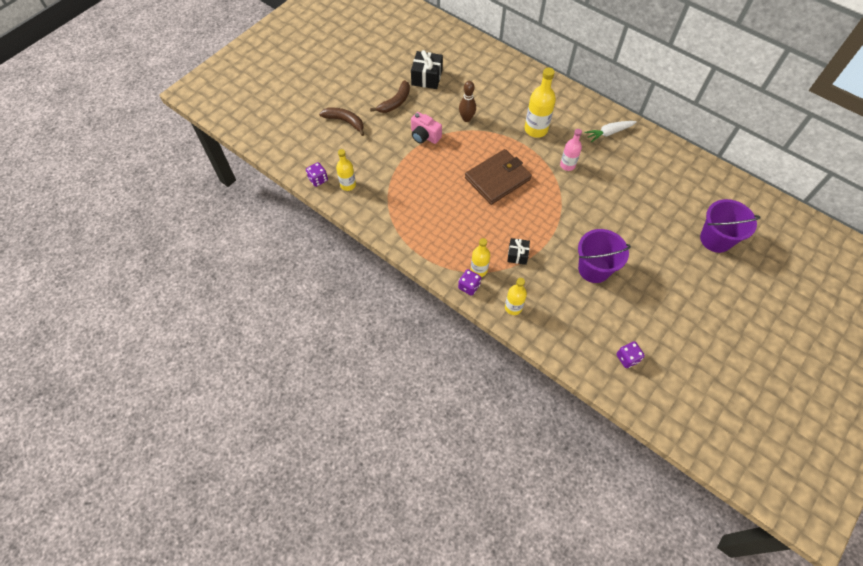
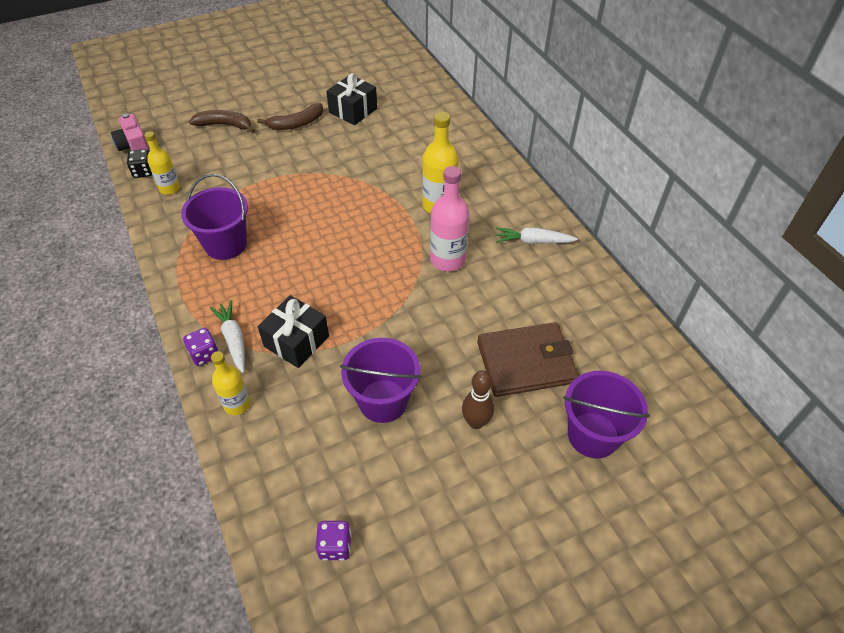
camera: 25 degrees right, 10 degrees down
(318, 179) = (144, 172): purple dice -> black dice
(345, 121) = (225, 125): brown banana -> brown banana turned 45 degrees counterclockwise
(421, 210) = (226, 244): none -> purple bucket
(424, 136) = (298, 168): pink camera -> pink camera (134, 147)
(466, 118) = (363, 166): brown bowling pin -> brown bowling pin (476, 422)
(479, 270) = (233, 339): yellow bottle -> white carrot
(497, 179) = (345, 243): brown wallet -> brown wallet (525, 362)
(517, 255) = (296, 341): black gift -> black gift, size x1.64
(567, 165) = (447, 260): pink bottle -> pink bottle, size x1.57

